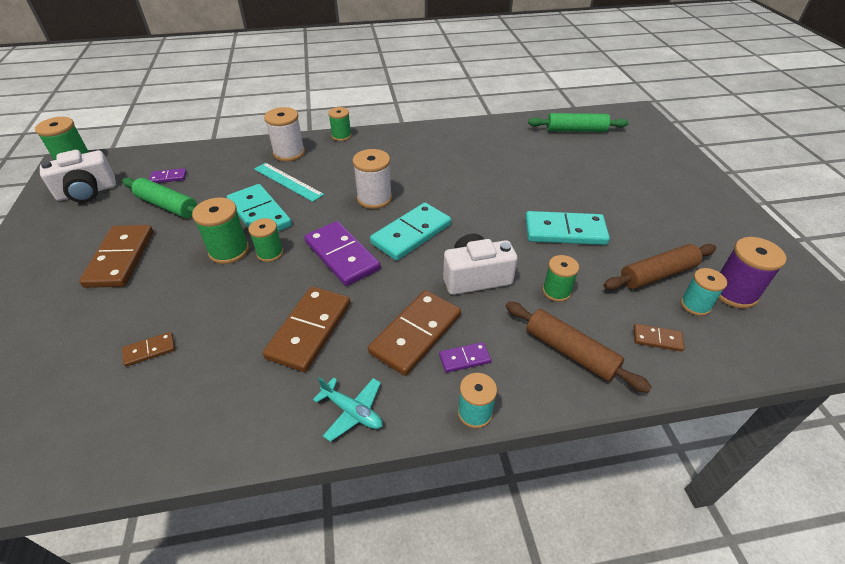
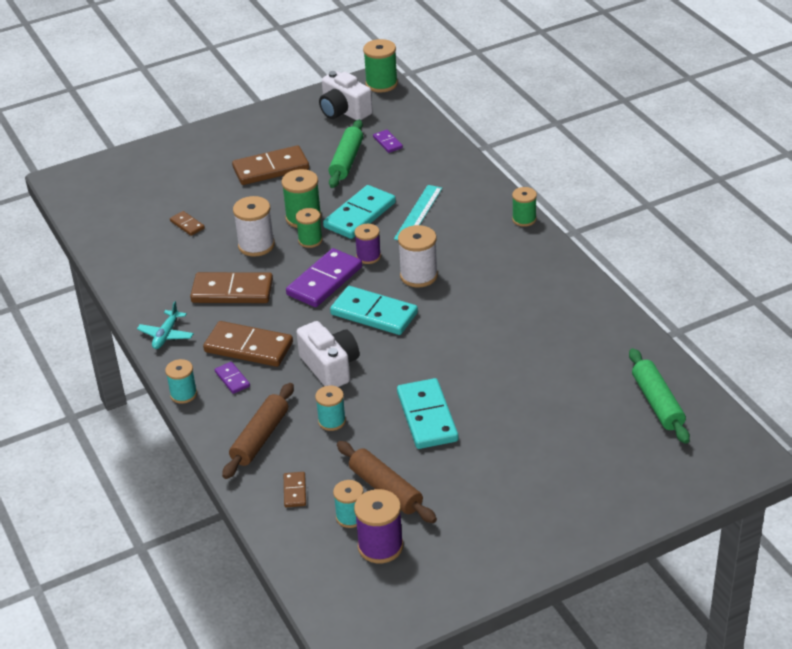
camera: 75 degrees right, 5 degrees down
(289, 153) = (469, 196): white spool -> white spool (256, 245)
(325, 221) = (368, 256): none -> purple spool
(556, 291) = (332, 421): green spool -> turquoise spool

